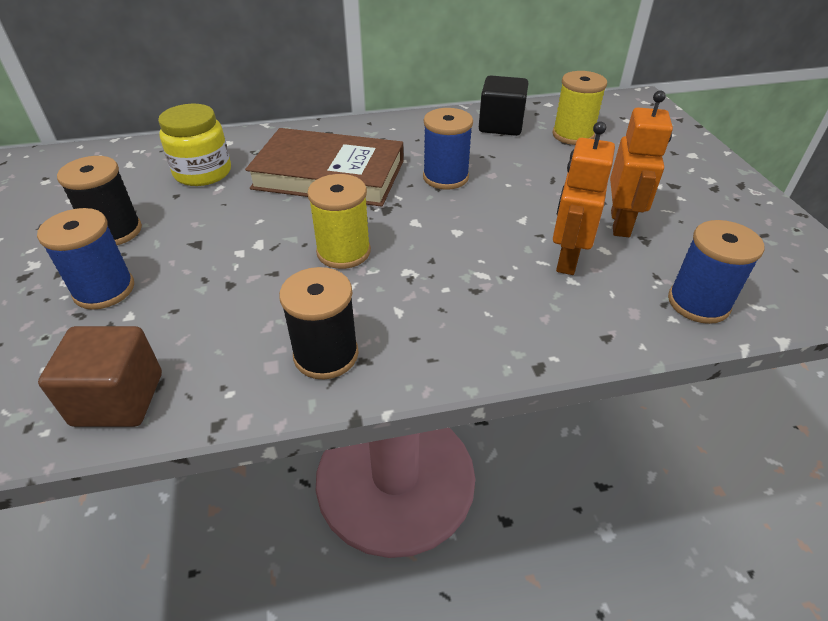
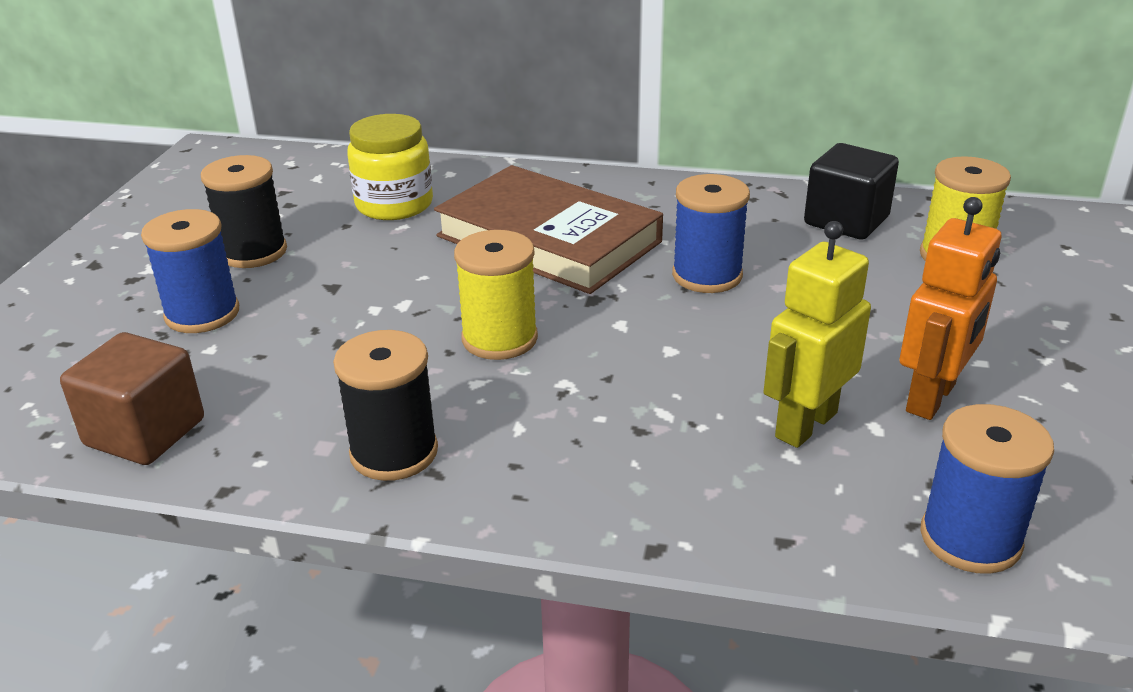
camera: 25 degrees right, 10 degrees down
(567, 259) = (805, 424): orange robot -> yellow robot

